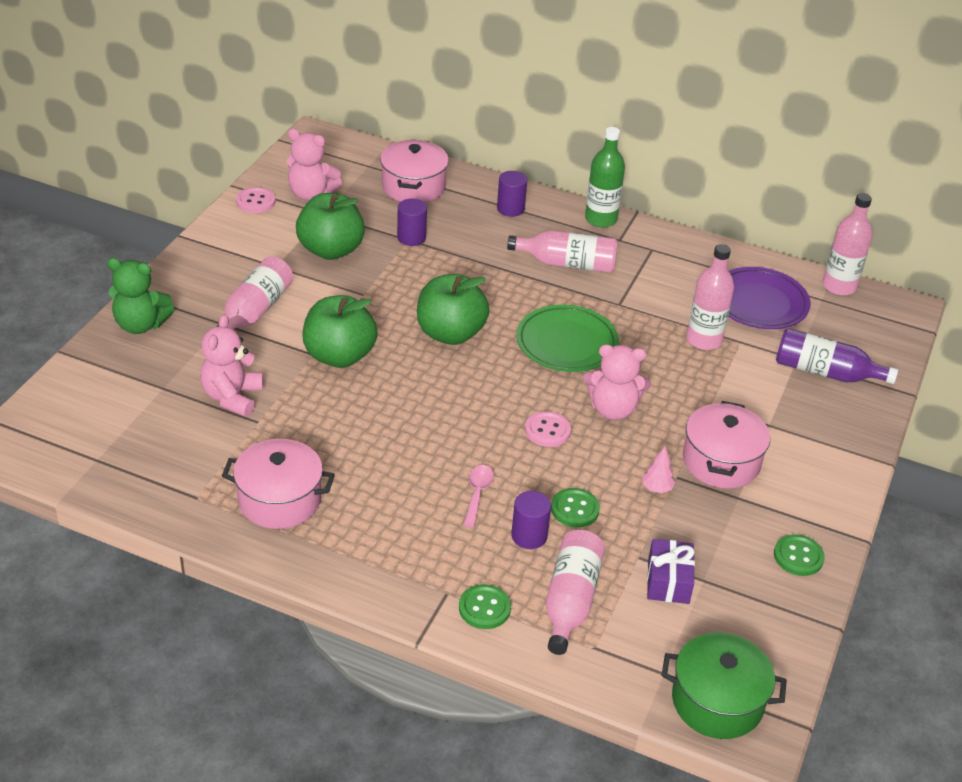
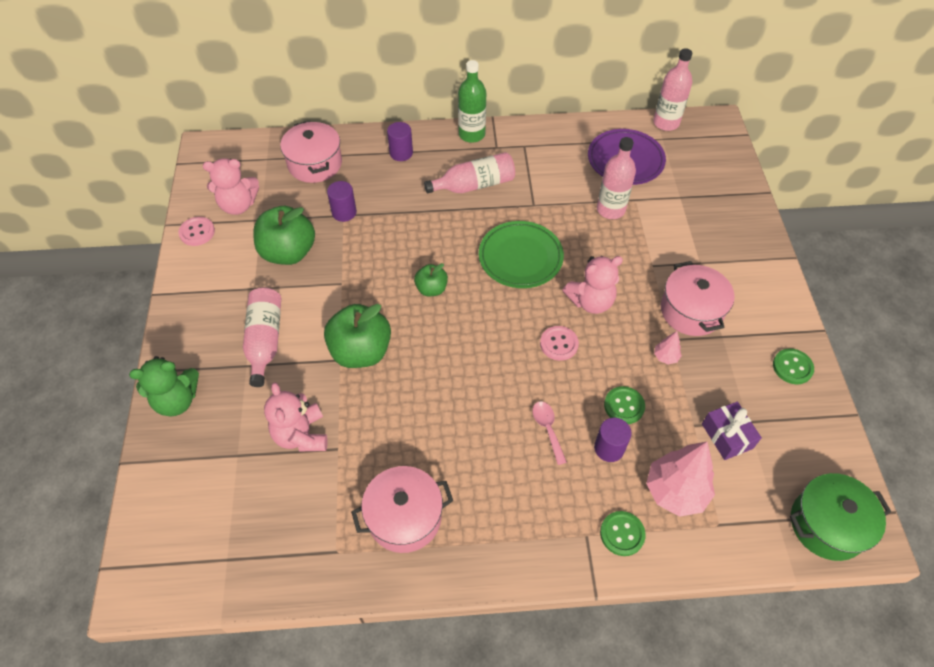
camera: 25 degrees left, 15 degrees up
(450, 333) = (431, 289): green apple -> green apple, size x0.54
(570, 600) = (675, 491): pink bottle -> pink tree
(825, 372) = (705, 200): purple bottle -> none

